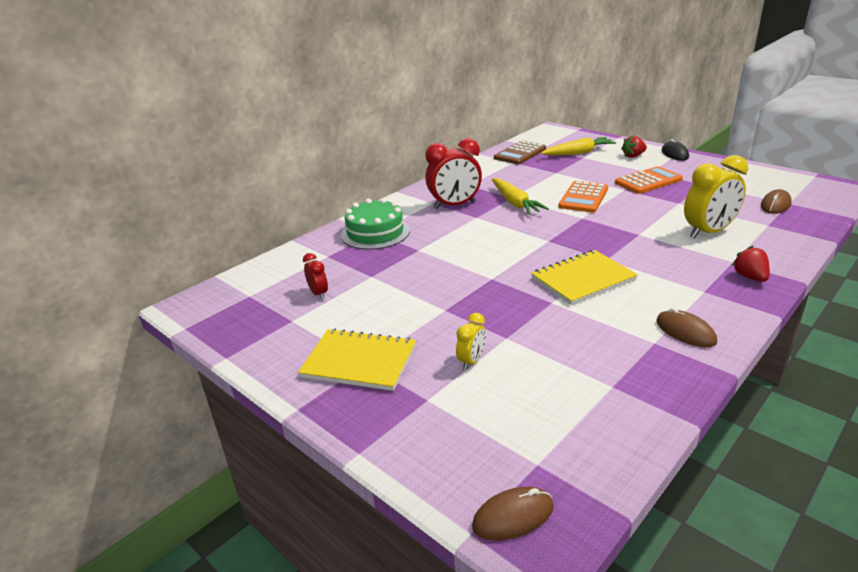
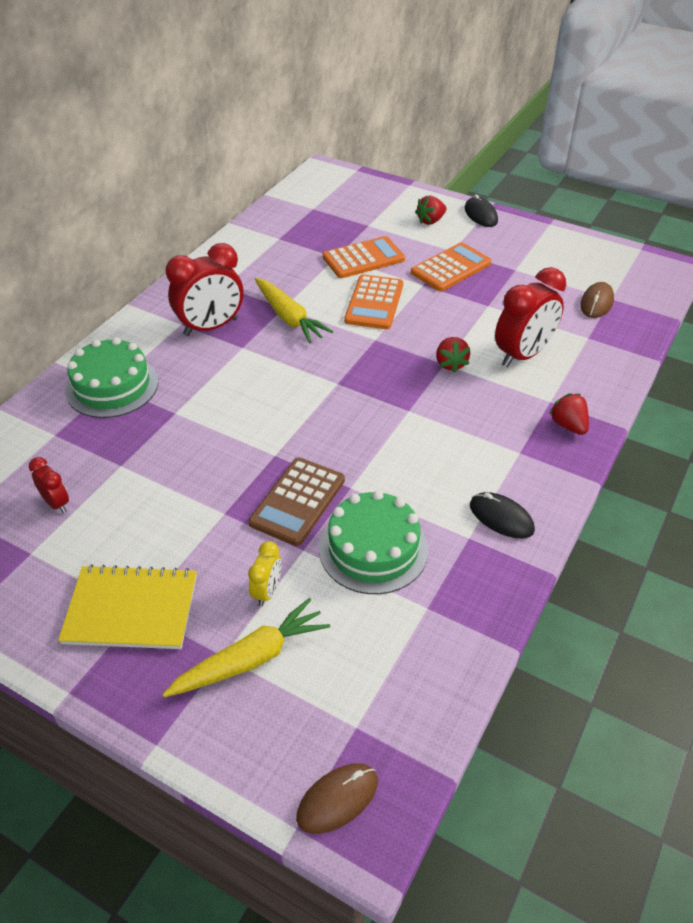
camera: 15 degrees left, 15 degrees up
(520, 153) = (286, 221): brown calculator -> brown calculator (297, 501)
(567, 342) = (373, 548): none -> green cake
(577, 174) = (363, 258): none -> orange calculator
(578, 153) = (361, 217): yellow carrot -> yellow carrot (251, 658)
(583, 279) = (384, 446): yellow notebook -> none
(644, 234) = (450, 364): none -> red strawberry
(685, 332) = (501, 517): brown mouse -> black mouse
(708, 232) = (523, 355): yellow clock -> red clock

